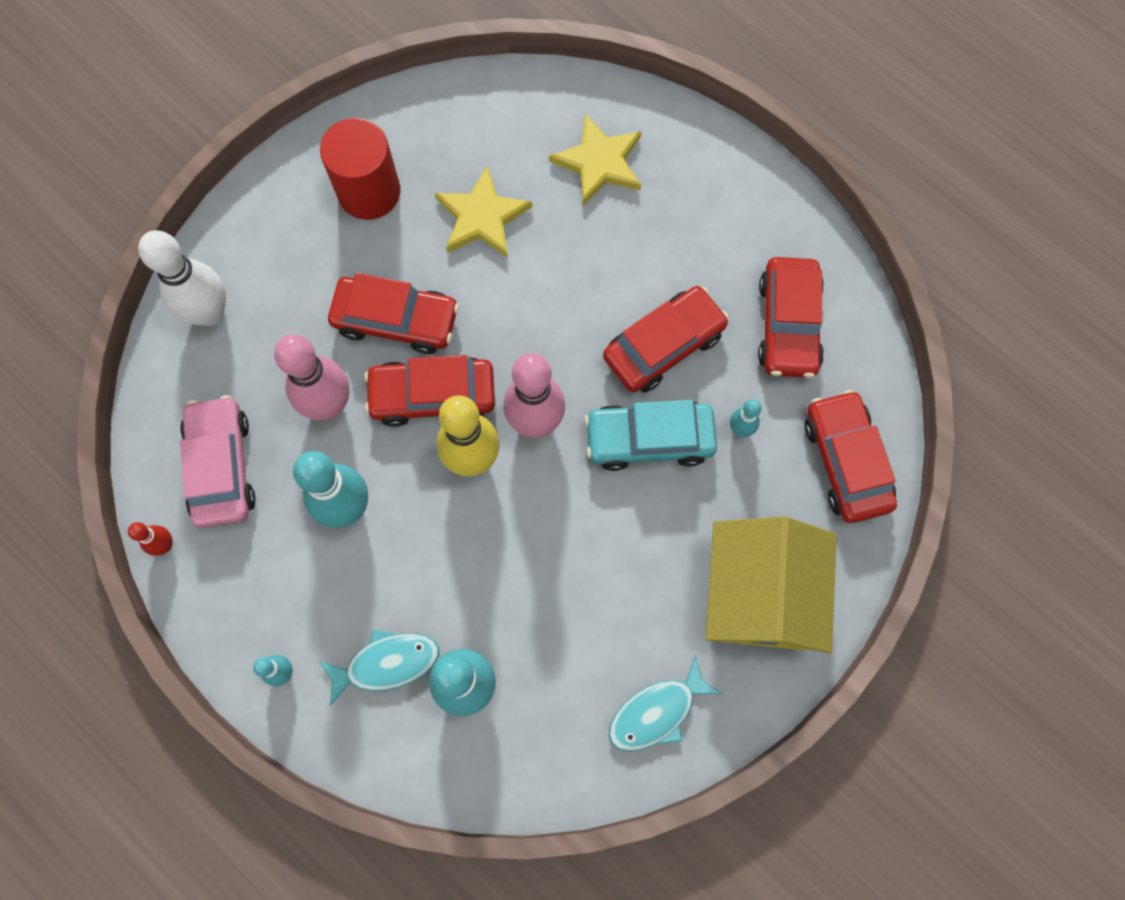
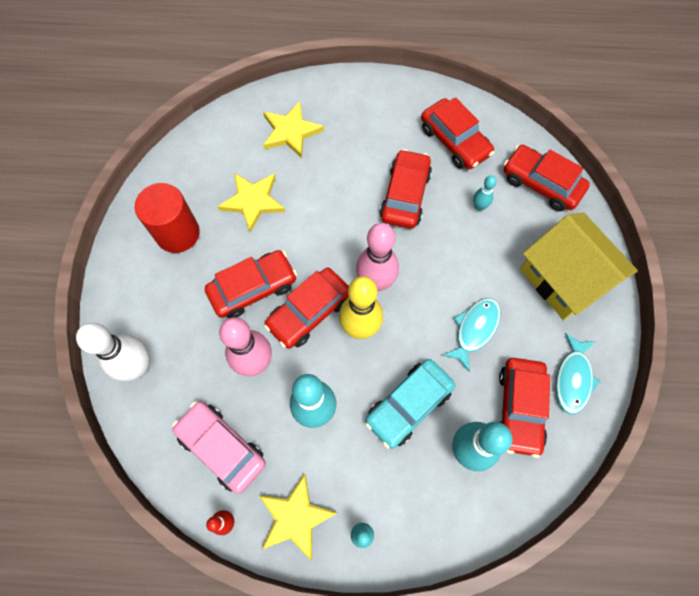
camera: 40 degrees left, 5 degrees down
(233, 599) = (295, 517): none -> yellow star
(387, 663) = (415, 476): turquoise fish -> turquoise fish (474, 329)
(565, 691) = (519, 408): none -> red car
(649, 439) = (441, 246): turquoise car -> turquoise car (408, 405)

